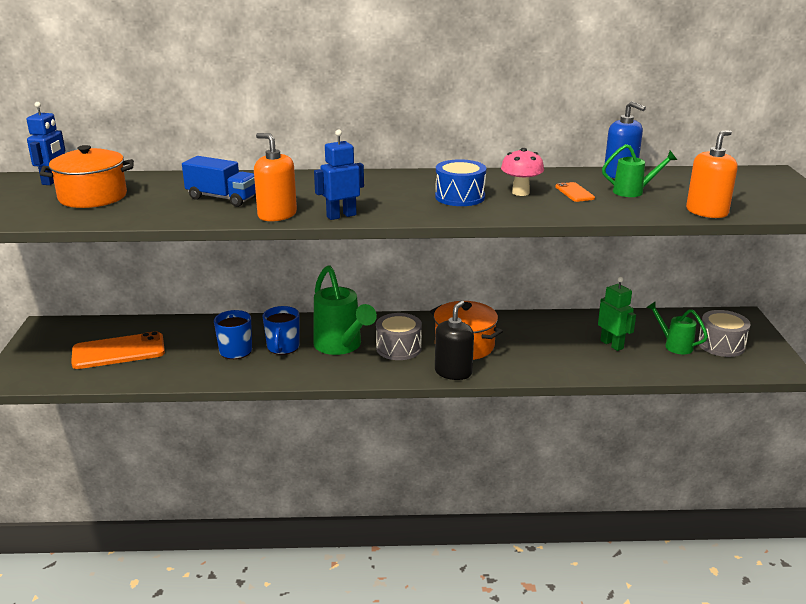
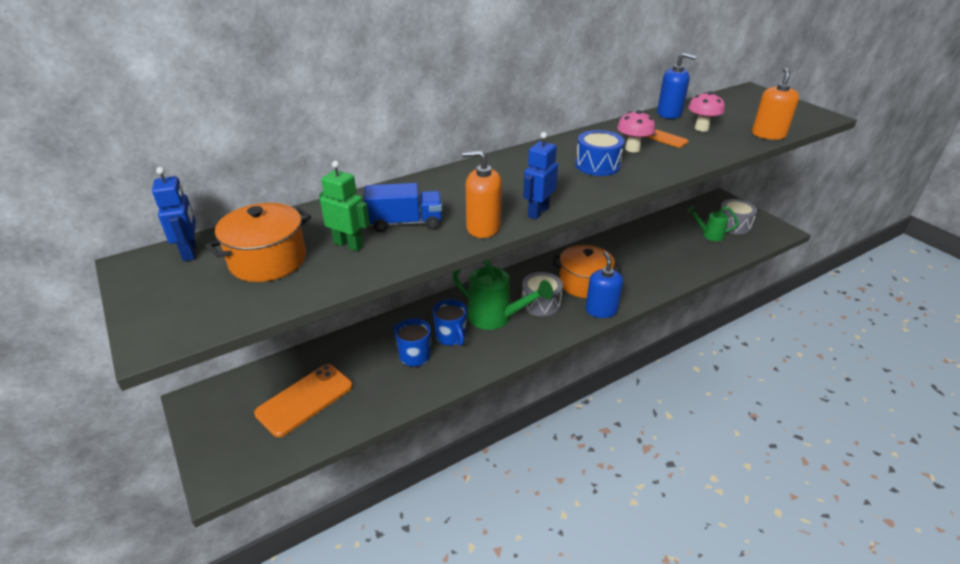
camera: 30 degrees left, 10 degrees up
(453, 372) = (601, 310): black soap dispenser -> blue soap dispenser
(612, 344) = (674, 247): green robot -> green robot (348, 244)
(633, 192) = (701, 128): green watering can -> pink mushroom

